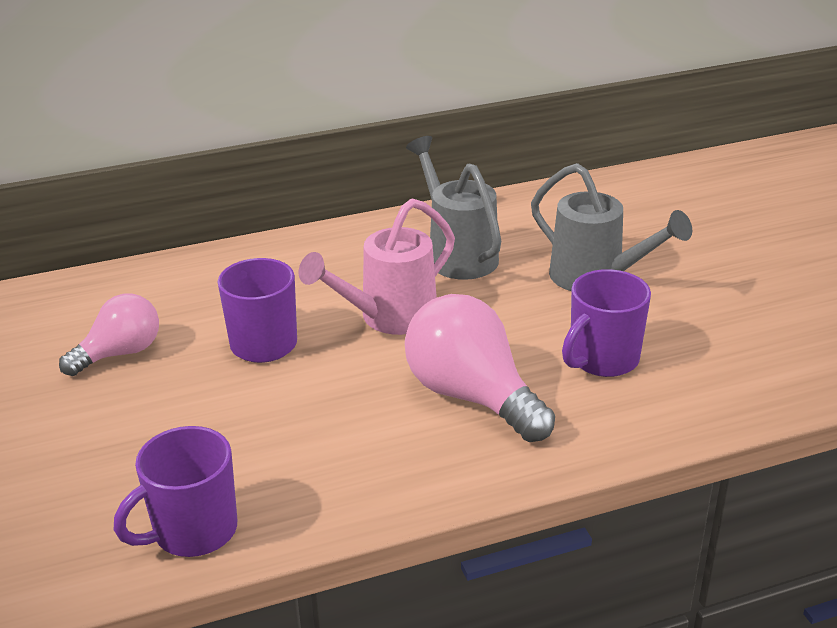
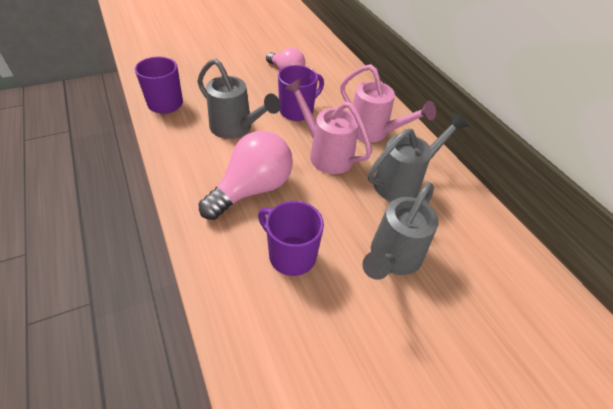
camera: 80 degrees right, 15 degrees up
(303, 420) = (235, 128): none -> grey watering can
(338, 268) = (372, 132): none -> pink watering can

